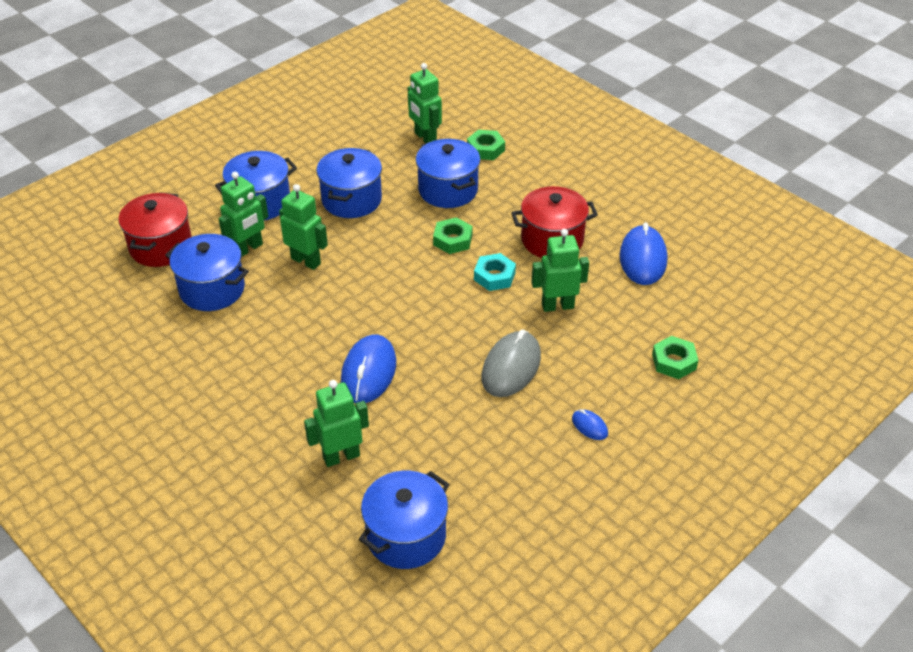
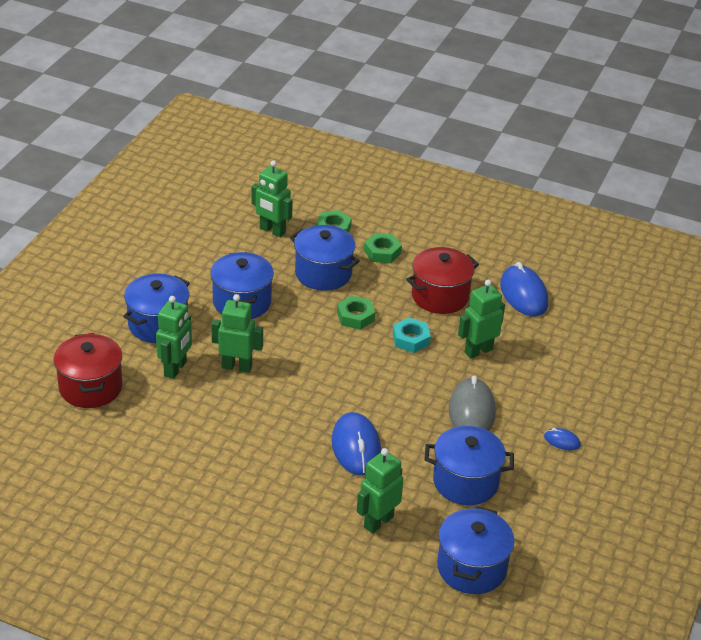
camera: 25 degrees left, 5 degrees down
(212, 289) = (167, 413): blue pot -> blue pot (465, 482)
(674, 362) = (596, 372): green nut -> green nut (382, 252)

